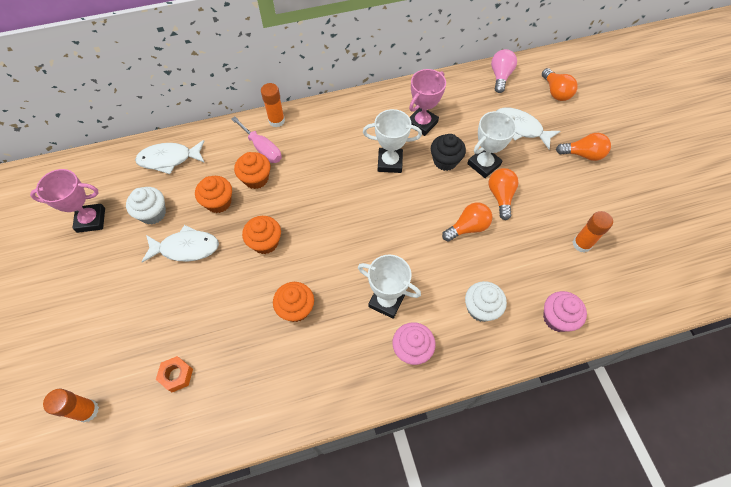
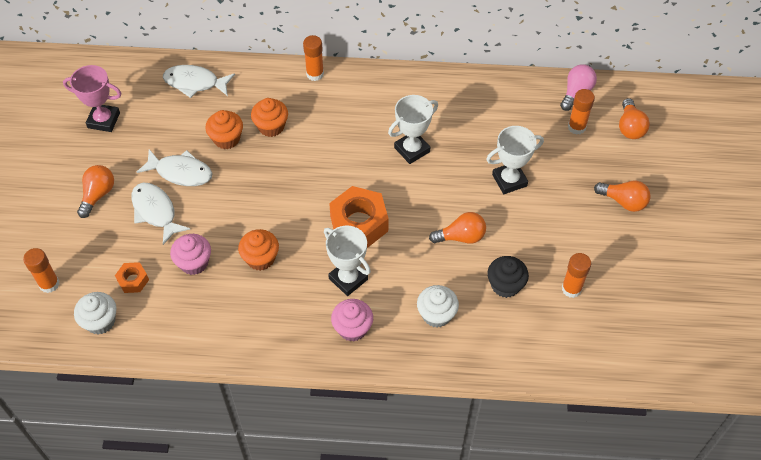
camera: 20 degrees right, 5 degrees down
(153, 213) = (162, 131): white cupcake -> white cupcake (100, 321)
(262, 148) = (289, 98): pink screwdriver -> none
(265, 242) = (256, 190): orange cupcake -> none
(373, 244) = (359, 223): none -> orange nut
(390, 162) = (412, 149): white trophy -> white trophy turned 60 degrees counterclockwise
(422, 123) = (464, 119): pink trophy -> none
(445, 161) = (470, 165): black cupcake -> black cupcake (505, 285)
(500, 196) = (510, 217): orange light bulb -> orange light bulb (98, 195)
(515, 104) = (576, 127): none -> orange glue stick
(520, 128) = (569, 154): white fish -> white fish (155, 211)
(557, 318) = (507, 347): pink cupcake -> pink cupcake (194, 263)

